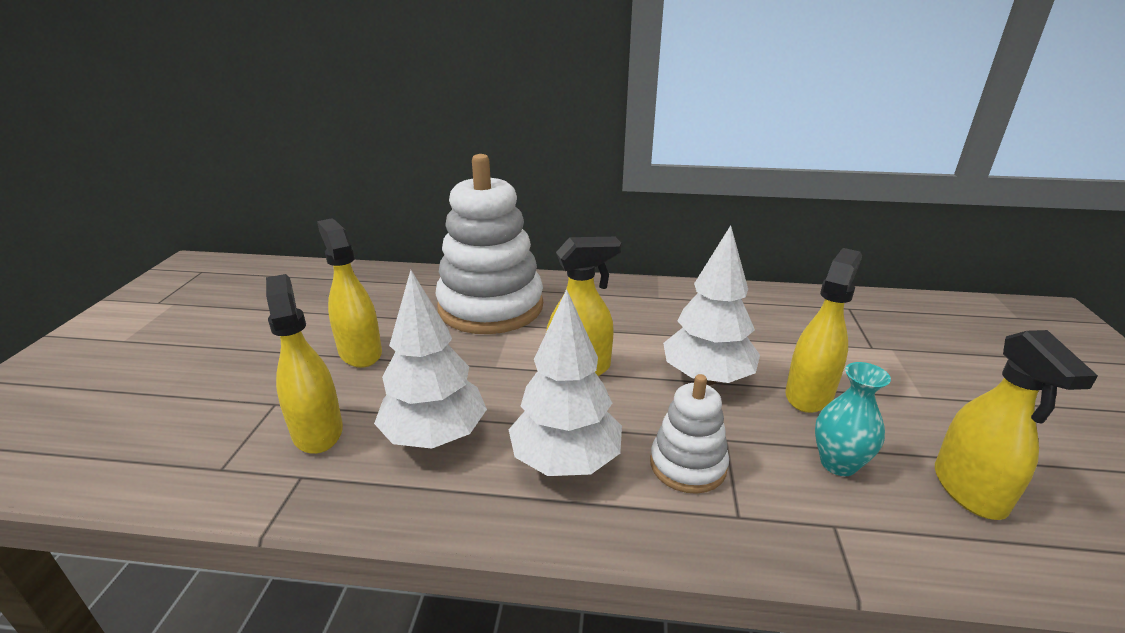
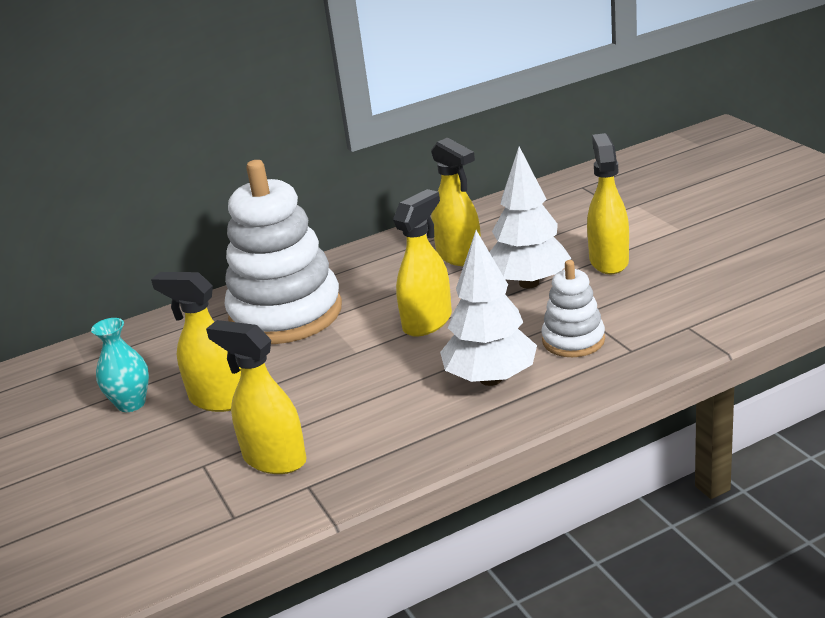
camera: 30 degrees left, 0 degrees up
(435, 436) = (375, 414): white tree -> none
(838, 463) = (662, 293): turquoise vase -> turquoise vase (131, 403)
(969, 490) = (744, 272): yellow spray bottle -> yellow spray bottle (459, 256)

